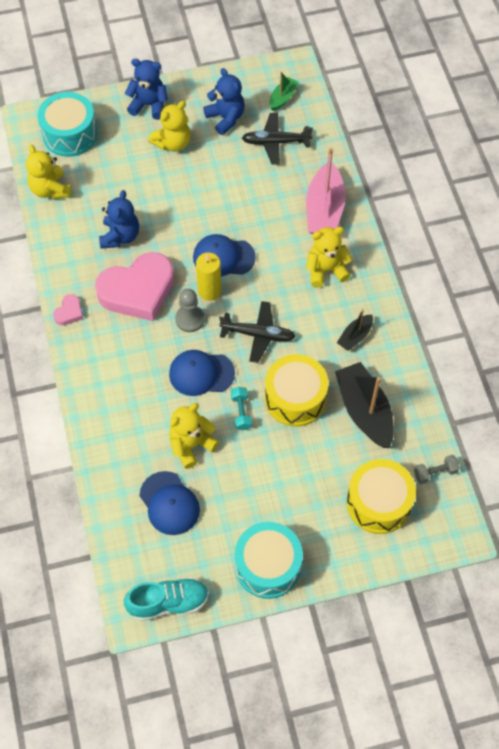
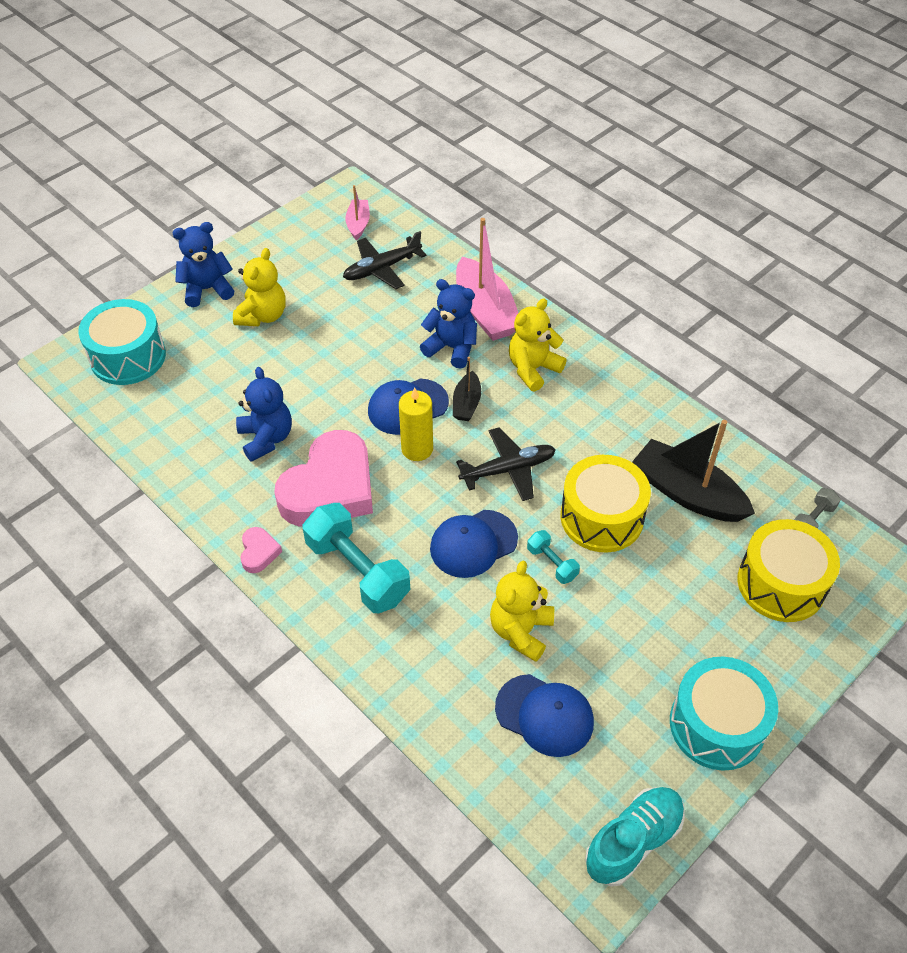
camera: 30 degrees left, 10 degrees down
(50, 189) = (142, 425): yellow teddy bear -> none
(119, 355) = (358, 571): none -> turquoise dumbbell
(190, 319) = (416, 490): grey pawn -> none
(226, 118) = (307, 267): blue teddy bear -> blue teddy bear (452, 348)
(283, 98) = (358, 224): green boat -> pink boat
(355, 336) = (616, 421): black boat -> black boat (466, 403)

